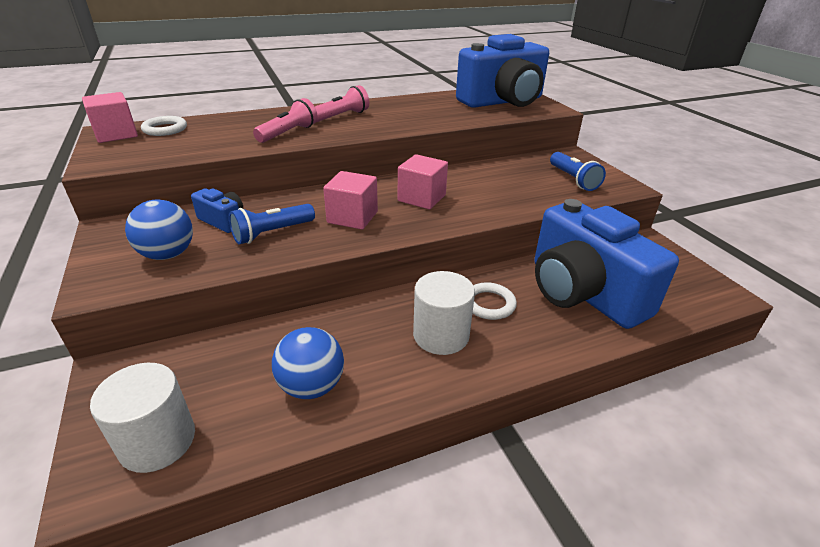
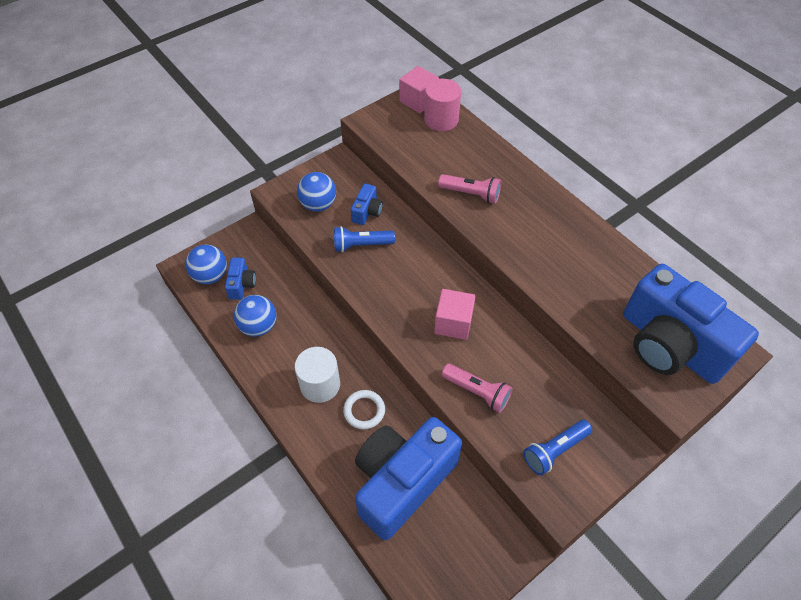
camera: 75 degrees right, 20 degrees up
(157, 441) = (211, 276): white cylinder -> blue ball
(165, 129) = (441, 120): white ring -> pink cylinder
(213, 397) = (242, 284): none -> blue camera
(272, 233) = (361, 245): blue flashlight -> blue flashlight turned 45 degrees counterclockwise
(341, 116) = (532, 215): pink flashlight -> pink flashlight (477, 392)
(352, 217) = (401, 284): pink cube -> none

